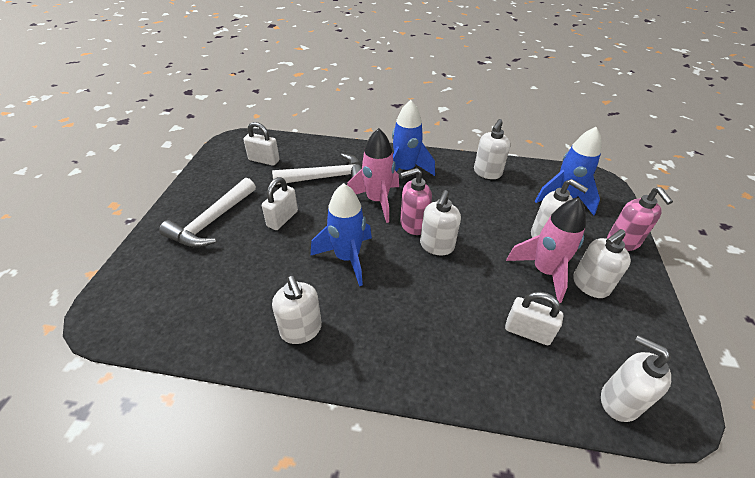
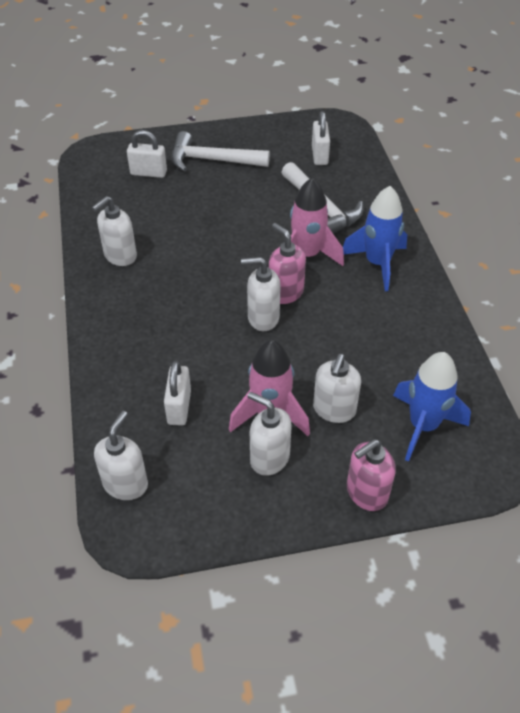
camera: 70 degrees right, 5 degrees up
(282, 219) = (240, 200): white padlock -> white padlock (148, 173)
(347, 258) = (212, 258): blue rocket -> none
(487, 173) = (426, 339): white soap dispenser -> none

